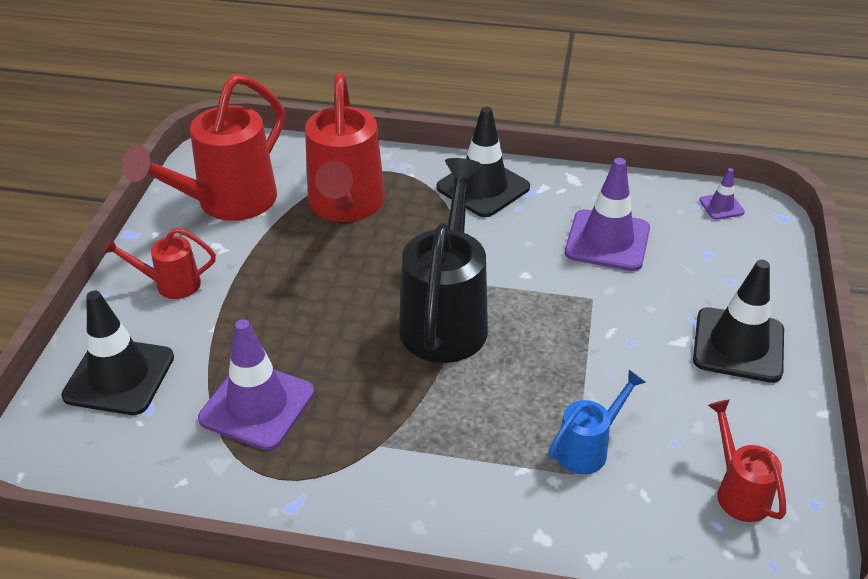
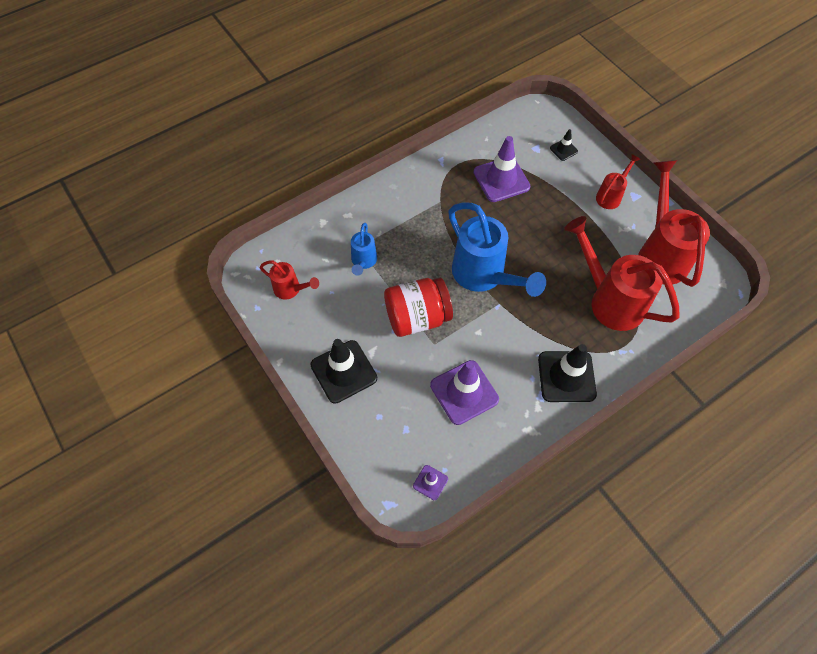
camera: 135 degrees right, 20 degrees up
(119, 376) = (563, 150): black traffic cone -> black traffic cone, size x0.48
(446, 317) = (484, 276): black watering can -> blue watering can
(584, 334) = (417, 318): none -> red jar

